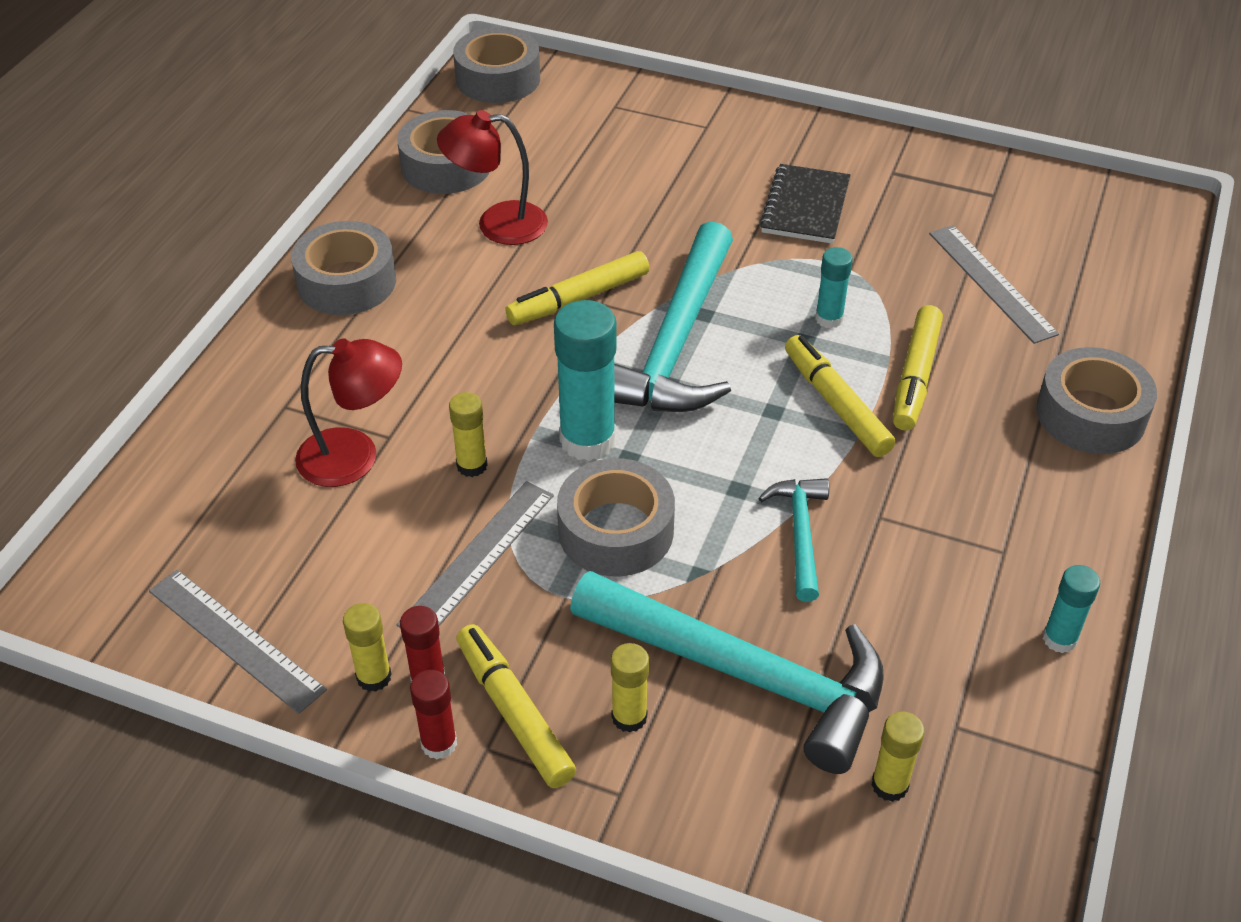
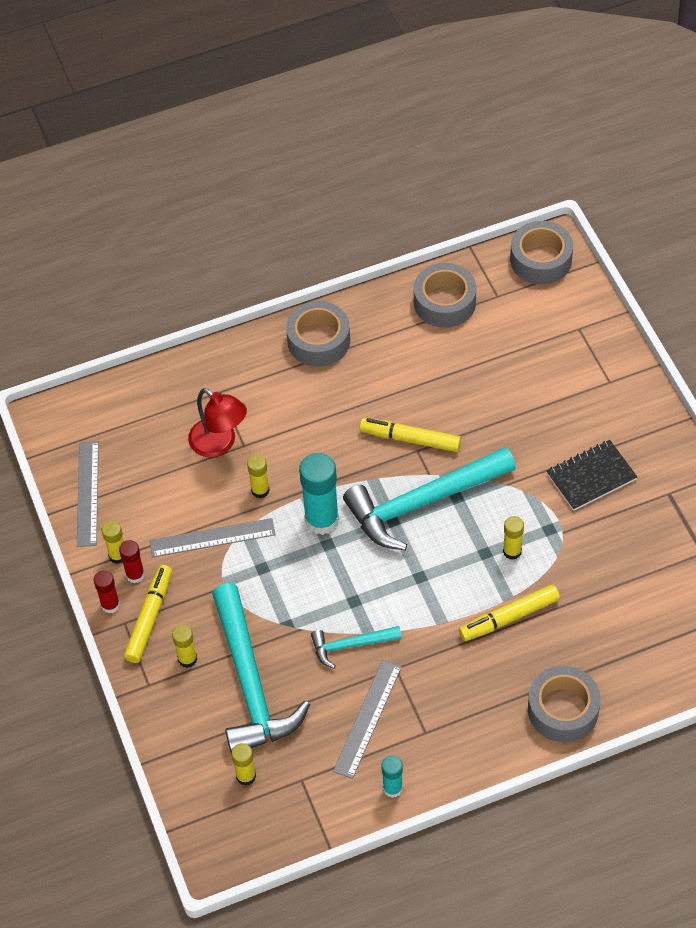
camera: 50 degrees right, 10 degrees up
(497, 224) = (426, 361): red lamp -> none
(616, 531) = (280, 574): grey tape -> none
(800, 535) = (351, 645): turquoise hammer -> turquoise hammer turned 150 degrees counterclockwise
(829, 319) = (512, 551): turquoise glue stick -> yellow glue stick
(836, 404) = (452, 599): yellow marker -> none
(991, 283) = (622, 601): grey ruler -> grey ruler (367, 718)

